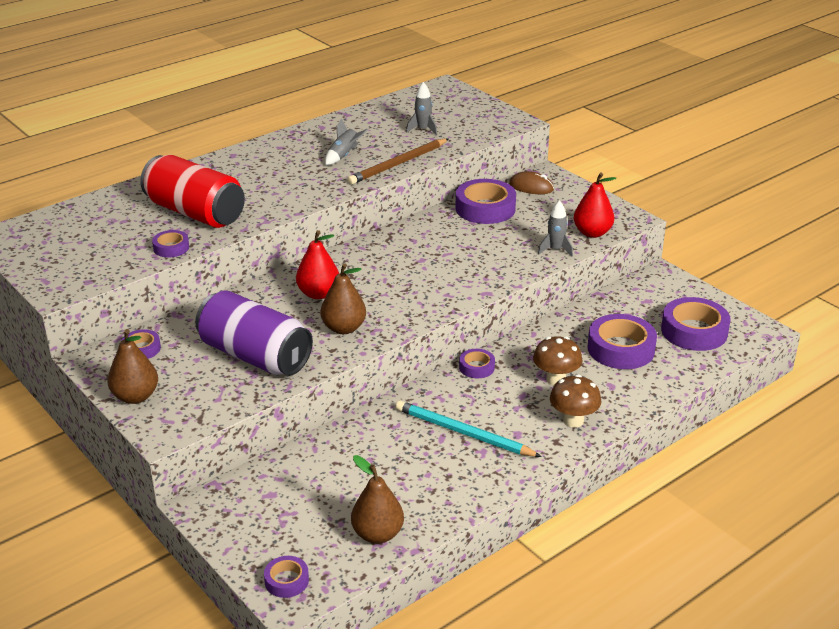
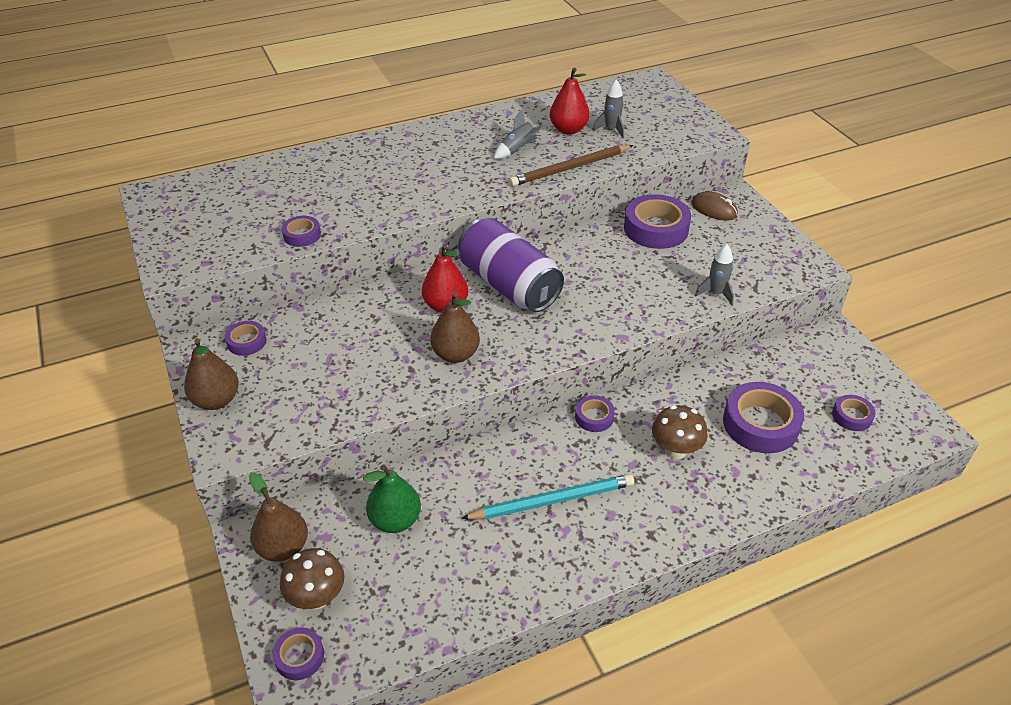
camera: 15 degrees right, 10 degrees up
(195, 213) = (343, 196): red can -> none
(255, 356) = (353, 372): purple can -> purple can (509, 285)
(329, 471) = (395, 520): none -> green pear
(377, 534) = (416, 617): brown pear -> brown pear (283, 547)
(463, 433) = (552, 500): turquoise pencil -> turquoise pencil turned 120 degrees clockwise
(573, 420) = (678, 510): brown mushroom -> brown mushroom (317, 597)
(592, 233) = (764, 278): red pear -> red pear (568, 130)
(694, 331) = (852, 416): purple tape -> purple tape, size x0.52

